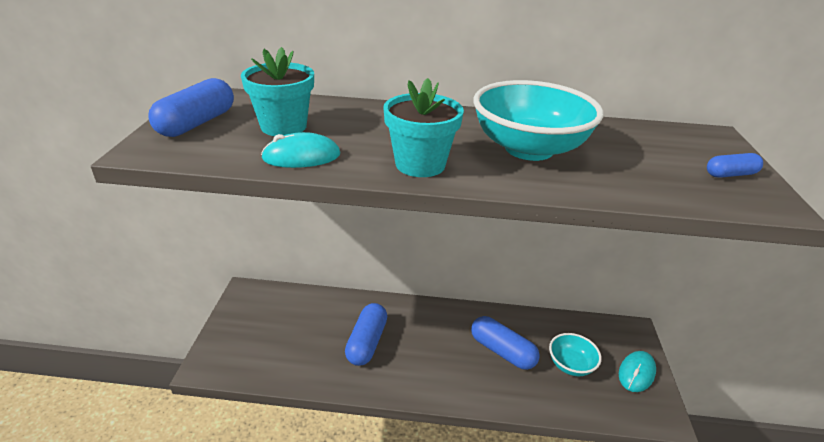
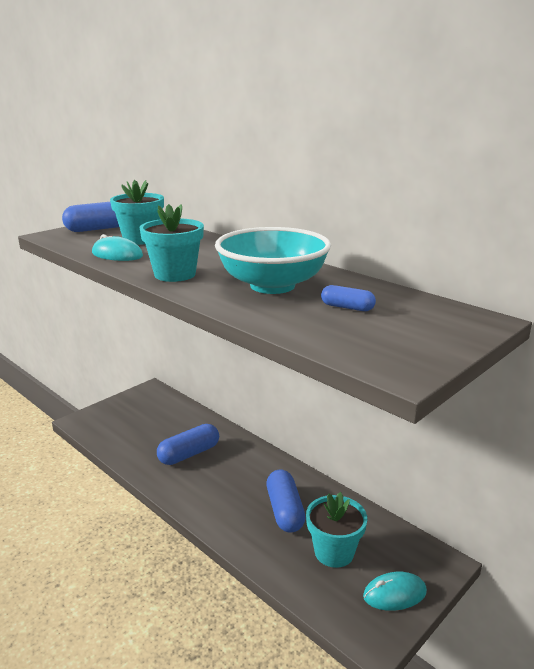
camera: 40 degrees right, 10 degrees down
(570, 365) = (334, 552): turquoise bowl -> turquoise flower pot
(730, 174) = (415, 344): blue capsule -> blue capsule (347, 307)

